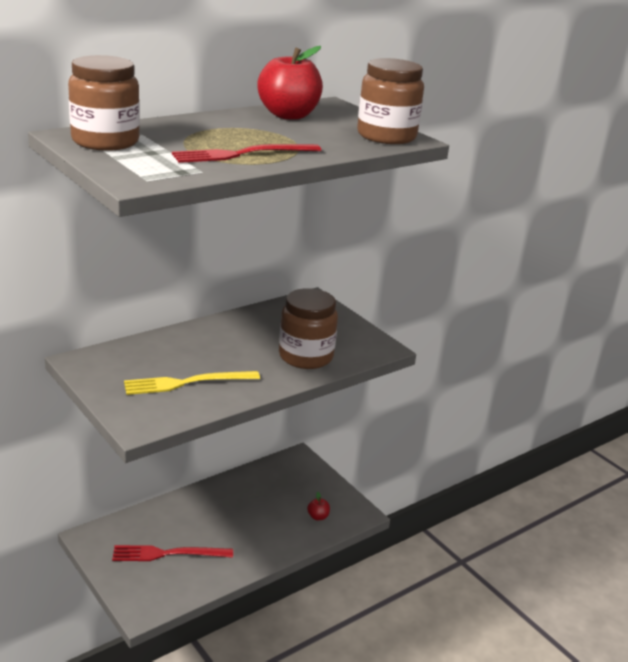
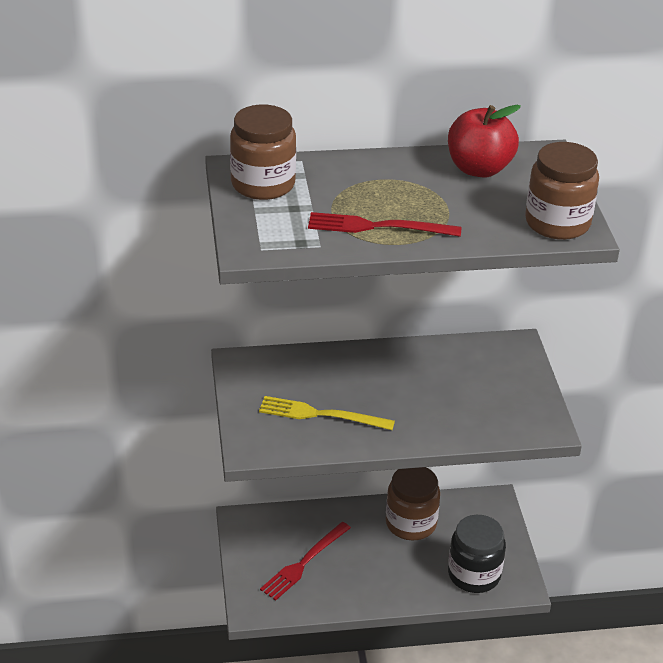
camera: 30 degrees right, 10 degrees up
(168, 554) = (304, 562): red fork -> red fork turned 75 degrees counterclockwise
(306, 356) = (458, 416): brown jar -> brown jar (411, 523)
(318, 517) = (474, 574): red apple -> black jar

